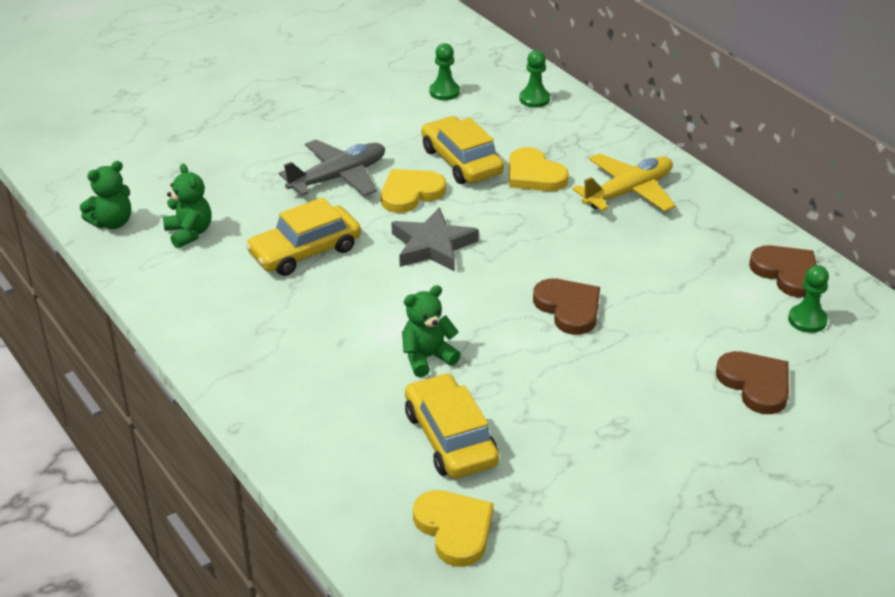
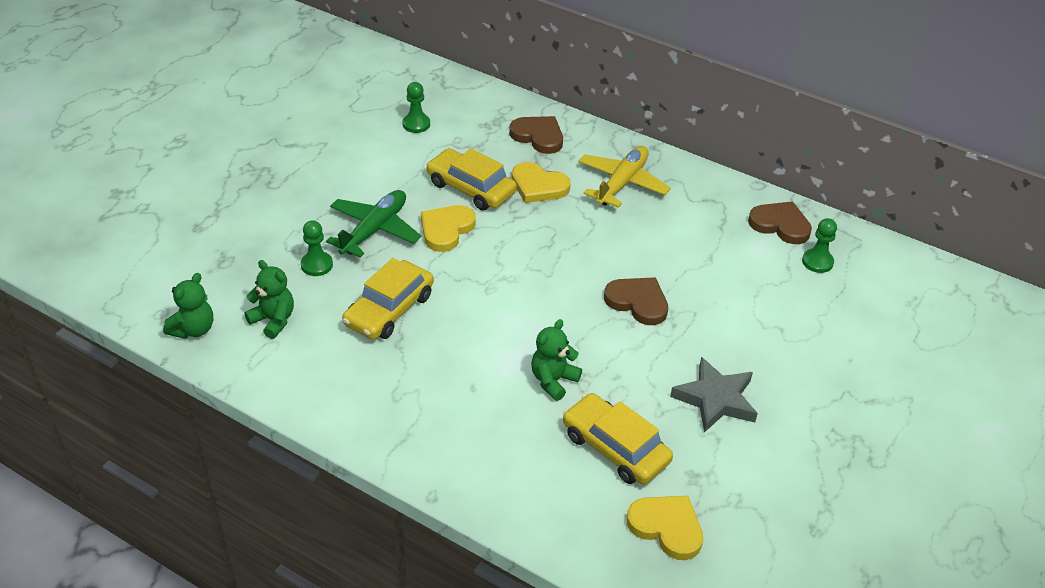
camera: 25 degrees left, 5 degrees up
(338, 177) = (374, 230): grey plane -> green plane
(432, 246) = (495, 275): grey star -> grey star (715, 399)
(534, 99) = (496, 114): green pawn -> green pawn (316, 265)
(755, 384) = (812, 328): brown heart -> brown heart (538, 136)

